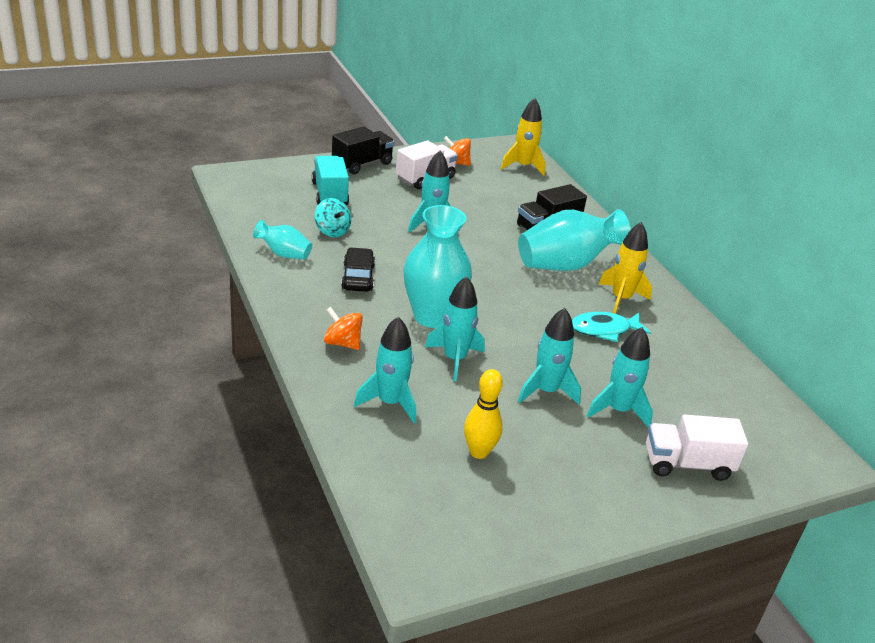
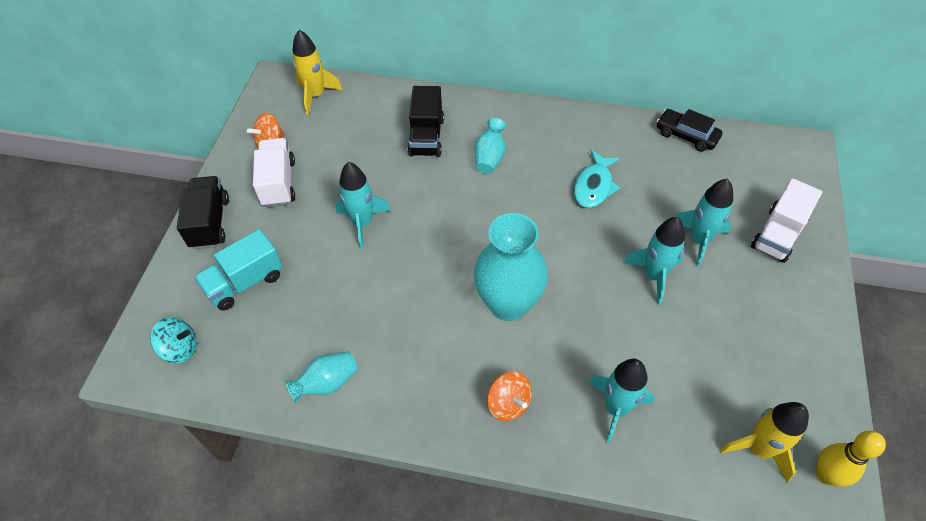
camera: 50 degrees left, 20 degrees up
(329, 194) = (245, 282): turquoise truck -> turquoise truck turned 60 degrees counterclockwise
(332, 231) = (315, 315): turquoise spinning top -> turquoise spinning top (180, 348)
(342, 343) = (508, 403): orange spinning top -> orange spinning top turned 105 degrees counterclockwise
(358, 277) = (410, 334): black car -> black car (686, 135)
(454, 359) = (579, 321): turquoise rocket -> none
(479, 452) = (710, 372): yellow bowling pin -> yellow bowling pin (825, 475)
(566, 265) = (490, 157): turquoise vase -> turquoise vase, size x0.52
(621, 299) = (559, 149): yellow rocket -> yellow rocket (758, 449)

